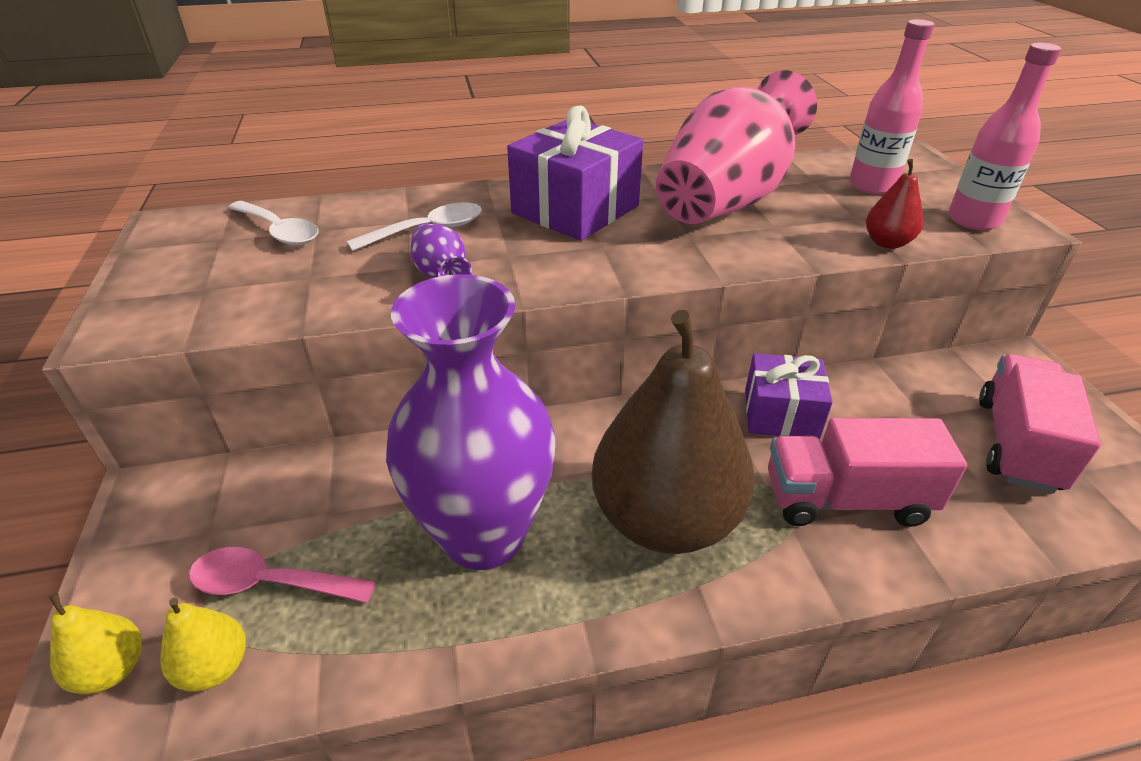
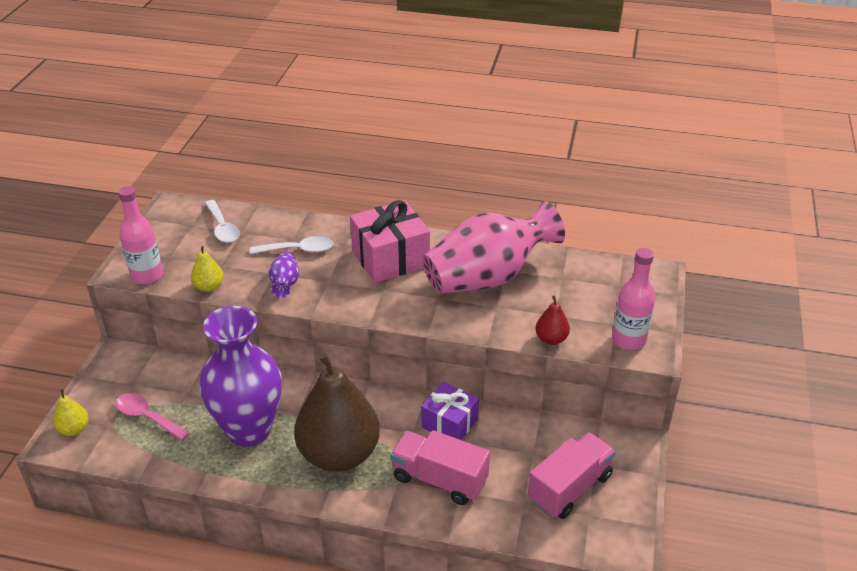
camera: 25 degrees right, 0 degrees up
(215, 667) = (111, 443): yellow pear -> yellow pear (209, 287)
(575, 209) = (390, 258): purple gift -> pink gift
(872, 185) = (595, 293): pink bottle -> pink bottle (147, 276)

